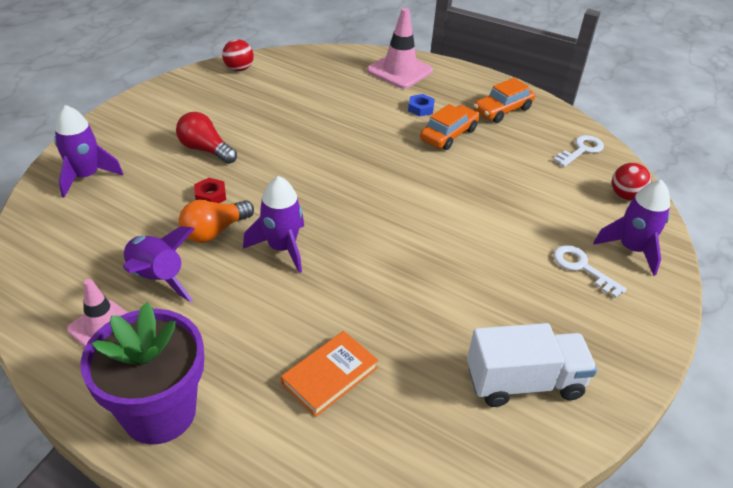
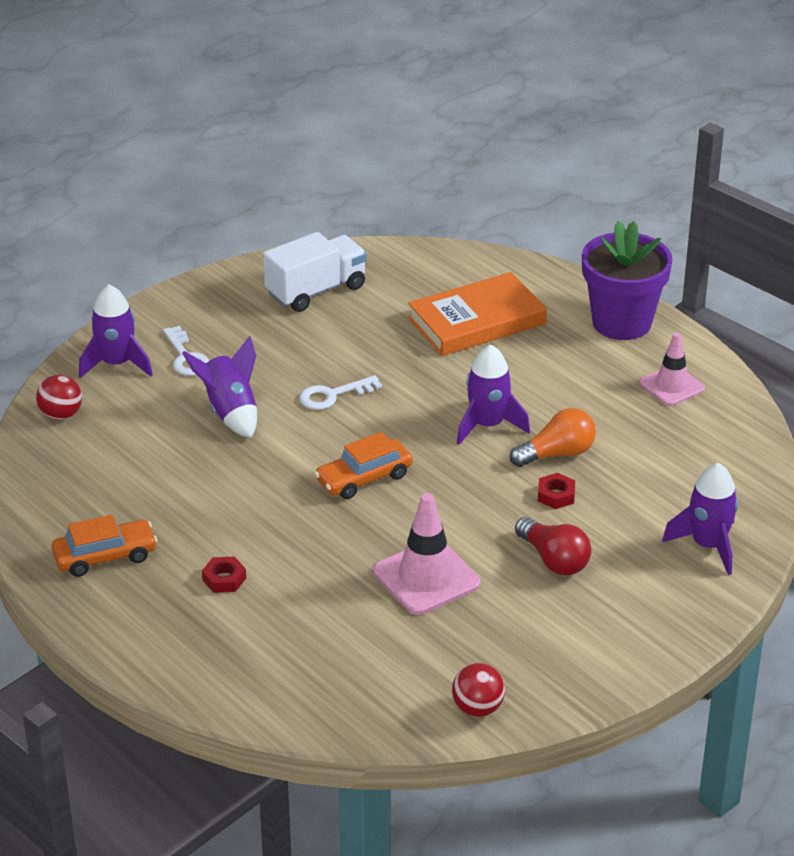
camera: 160 degrees left, 5 degrees down
(157, 278) = (622, 418): purple rocket -> purple rocket (230, 412)
(330, 376) = (476, 321): orange book -> orange book, size x1.61
(399, 71) = (210, 660): pink traffic cone -> pink traffic cone (426, 578)
(421, 108) = (224, 579): blue nut -> red nut
(449, 135) = (213, 529): orange car -> orange car (364, 478)
(524, 382) = (316, 291): white truck -> white truck turned 135 degrees clockwise
(581, 150) = (54, 478): white key -> white key (333, 395)

